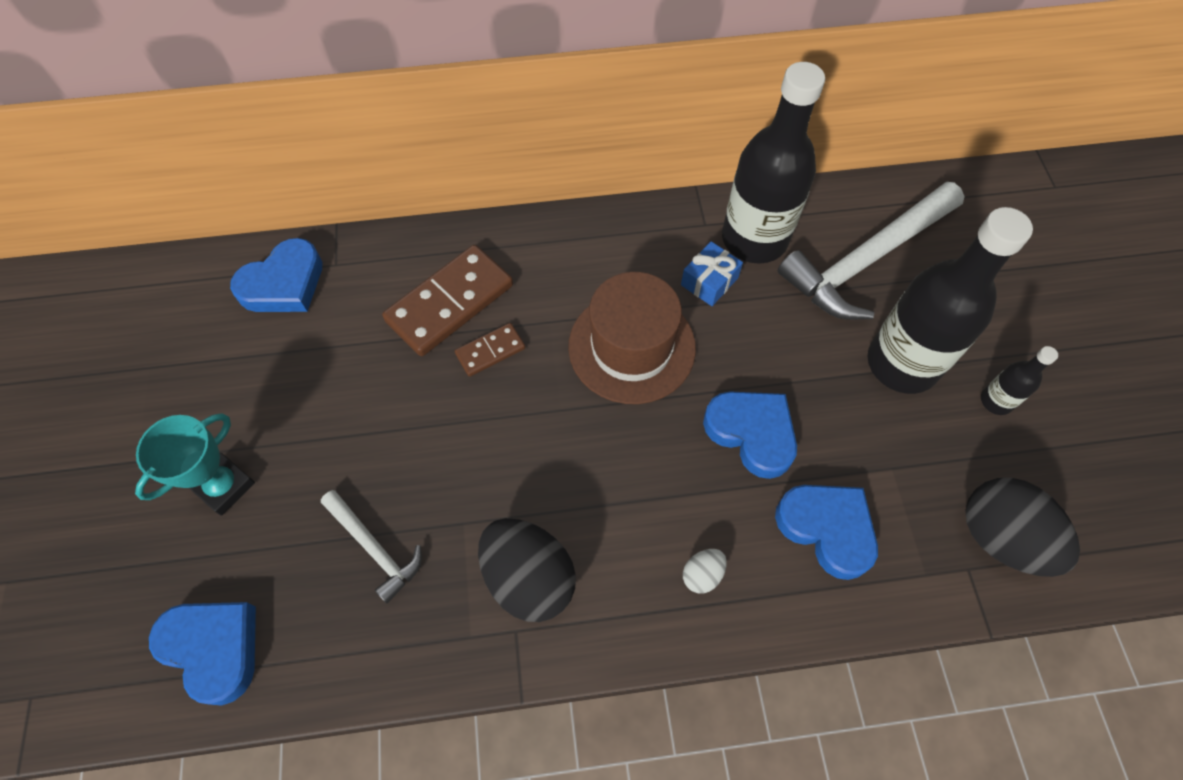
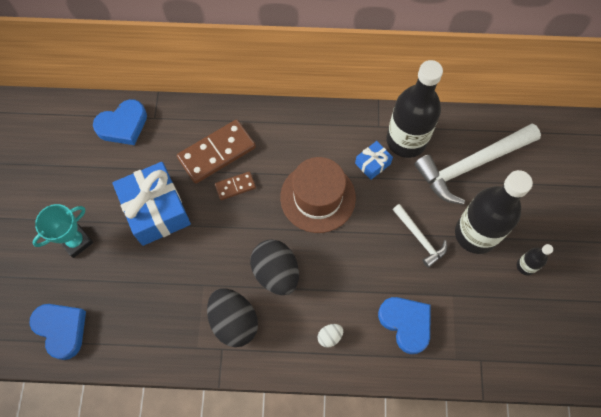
camera: 10 degrees right, 5 degrees up
(360, 410) = (156, 210): none -> blue gift
(375, 549) = (153, 291): white hammer -> white hammer (420, 238)
(752, 433) = (376, 261): blue heart -> none
(1001, 537) = (504, 346): black egg -> black egg (276, 273)

